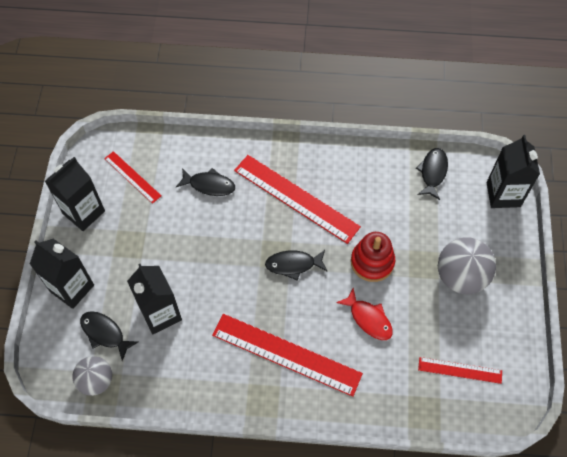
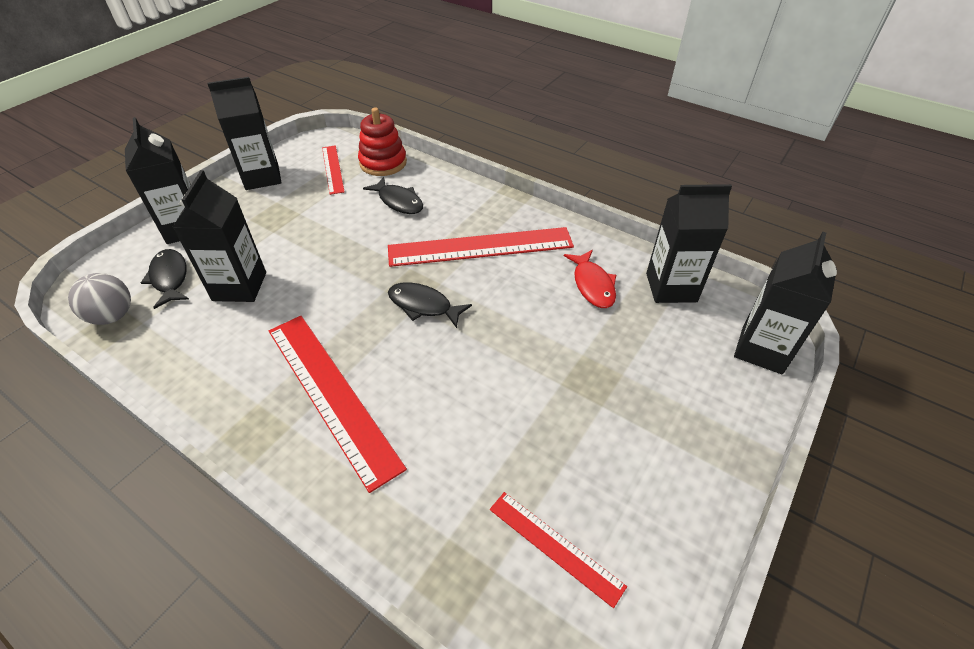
camera: 30 degrees right, 15 degrees down
(296, 198) = (480, 247): red ruler -> red ruler turned 75 degrees counterclockwise
(368, 318) = (469, 406): red fish -> red fish (592, 285)
(372, 262) = (523, 345): red stacking toy -> red stacking toy (383, 163)
(432, 172) = (671, 287): black fish -> black carton
(460, 276) = (637, 418): grey ball -> none

